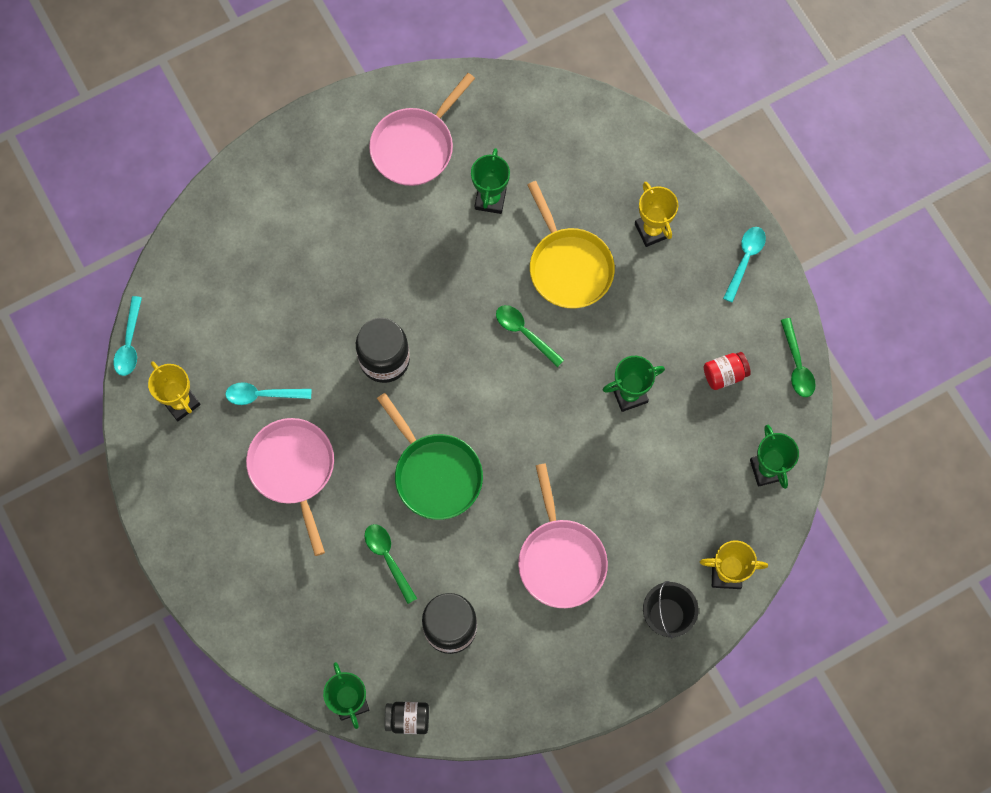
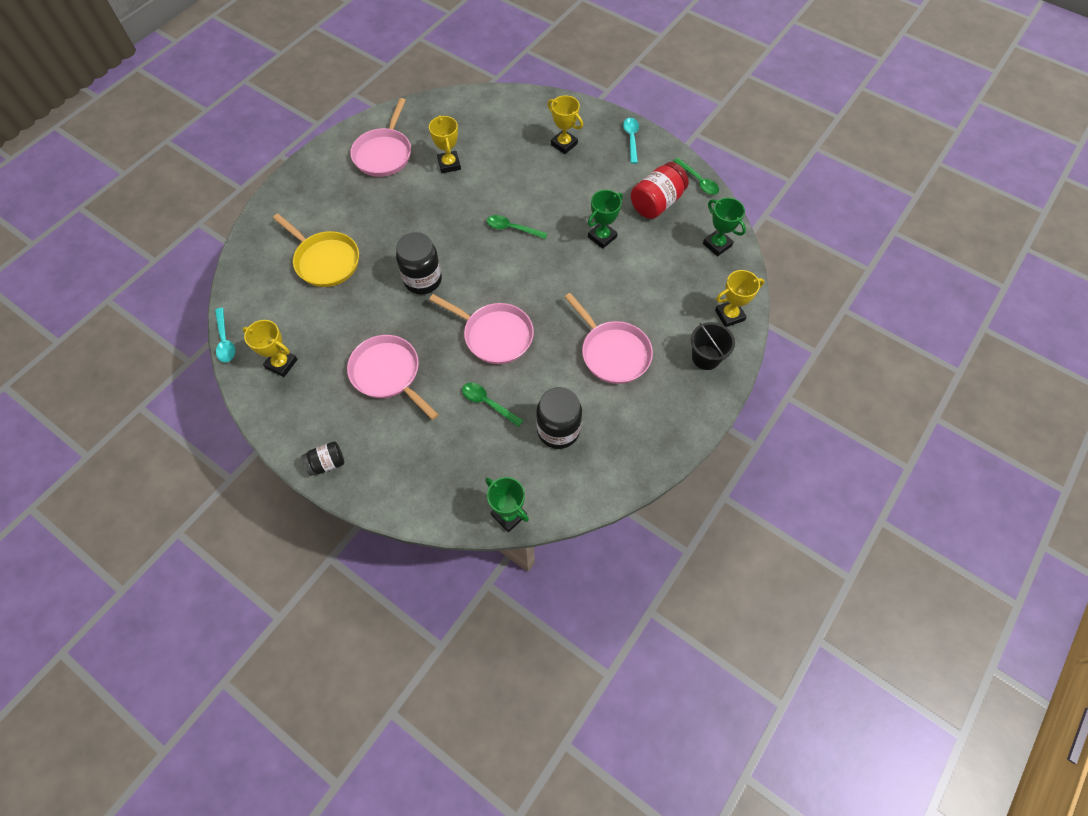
camera: 25 degrees left, 10 degrees down
(262, 395) = (342, 335): turquoise spoon -> none
(408, 719) = (559, 508): black jar -> black jar (327, 463)
(435, 474) = (494, 335): green pan -> pink pan
(490, 199) = (449, 164): green trophy -> yellow trophy
(568, 266) = (521, 182): yellow pan -> yellow pan (325, 261)
(724, 374) = (656, 203): red jar -> red jar, size x1.73

